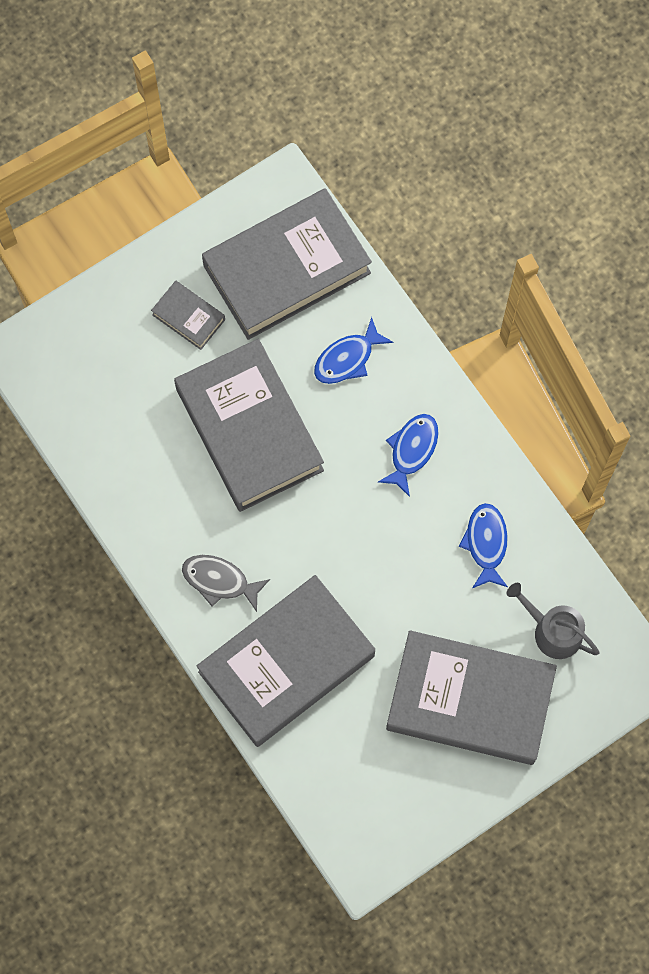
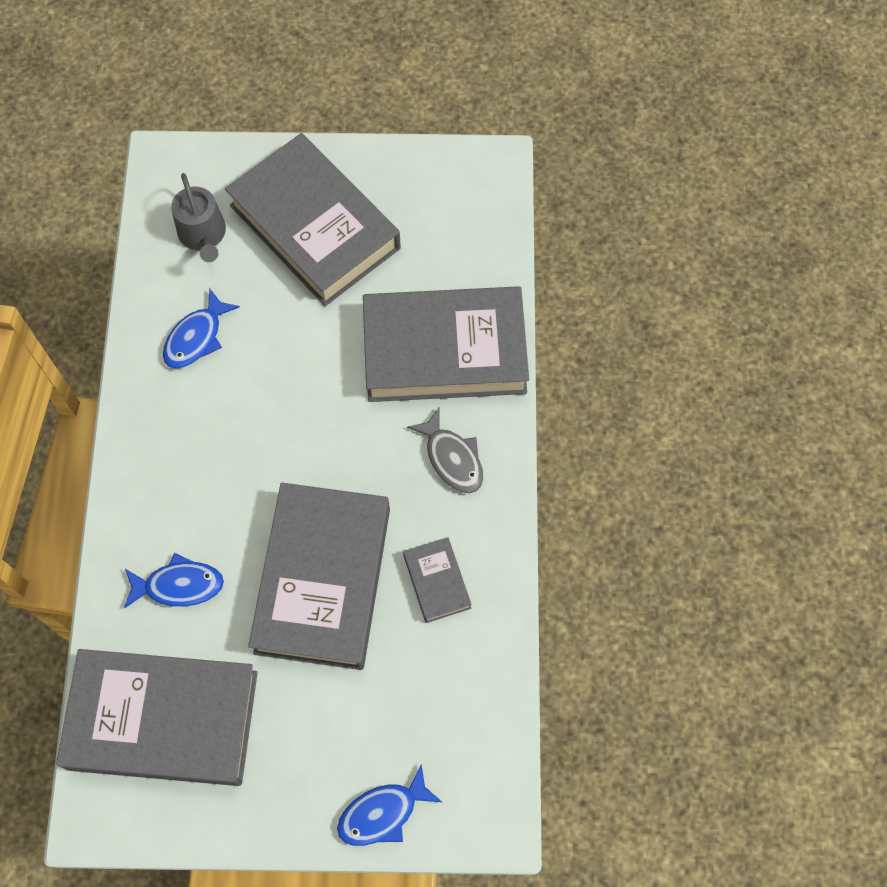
camera: 145 degrees left, 5 degrees down
(188, 317) = (297, 737): grey book -> grey book (437, 582)
(412, 450) = (192, 459): blue fish -> blue fish (383, 813)

